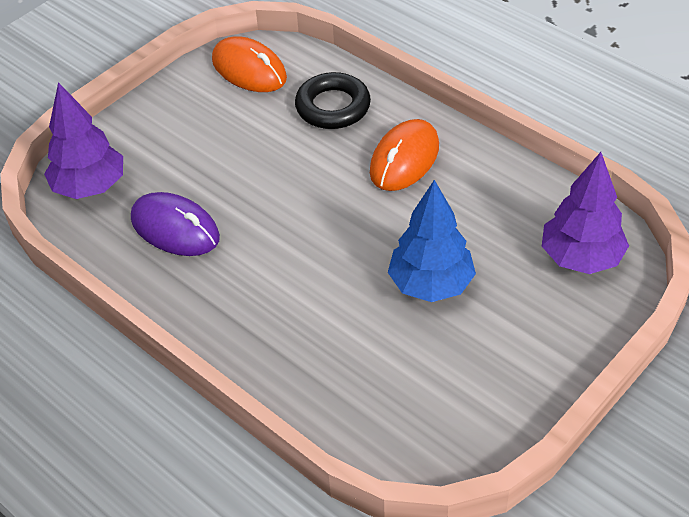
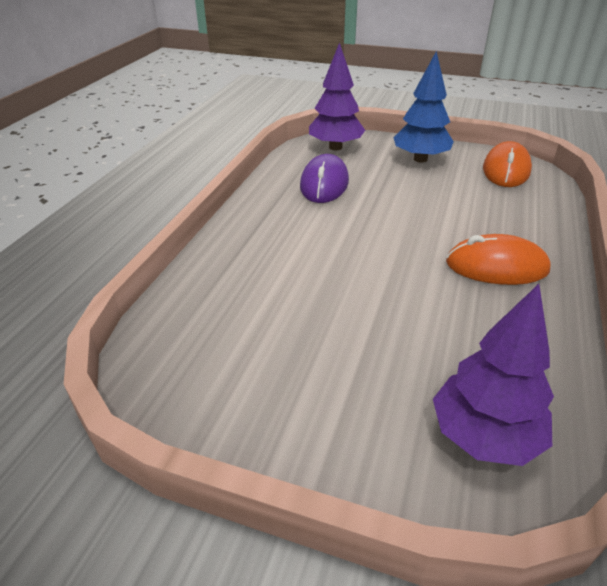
camera: 65 degrees right, 10 degrees down
(333, 107) = (513, 214): black ring -> none
(431, 285) = (358, 322): blue tree -> blue tree (420, 159)

